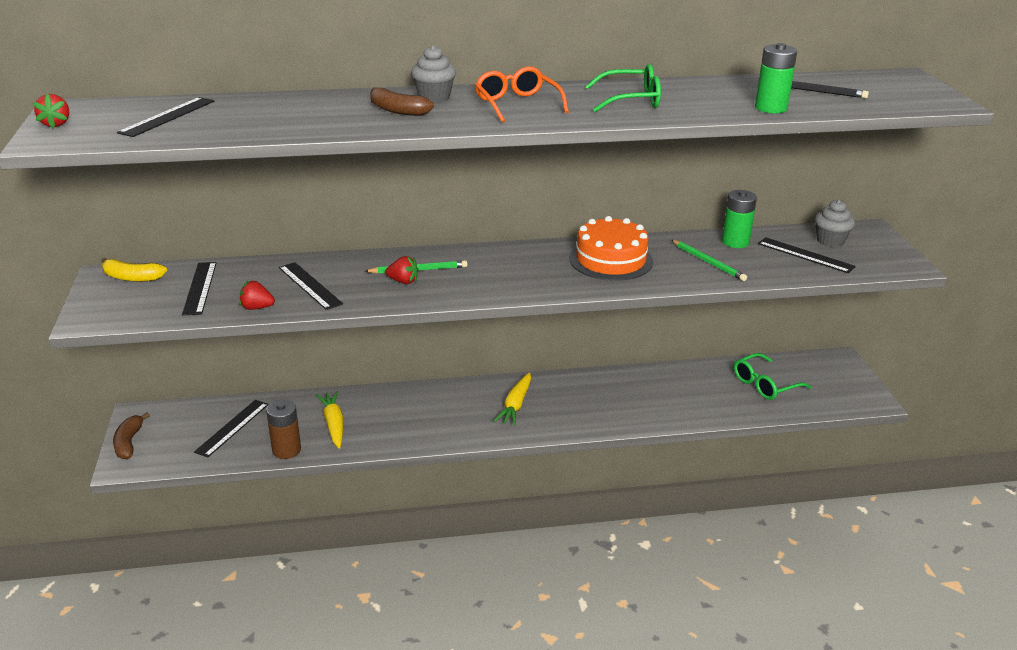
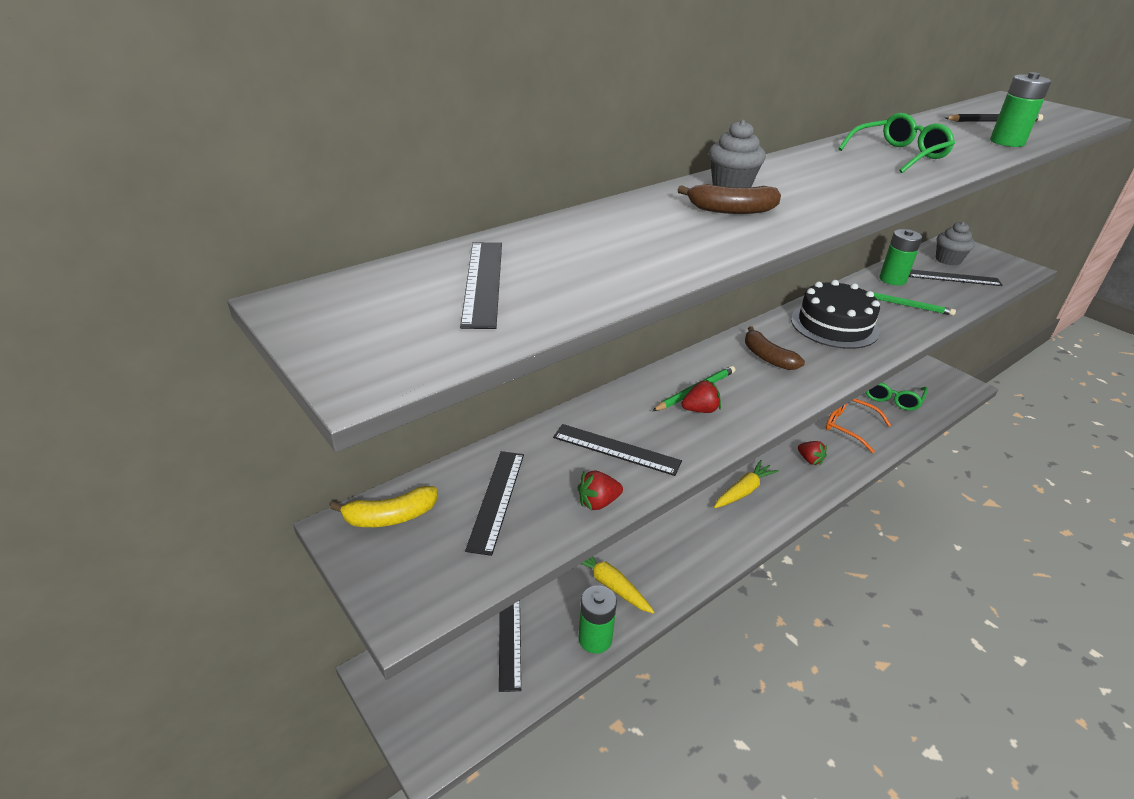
camera: 30 degrees left, 5 degrees up
(56, 124) = (334, 338): red strawberry -> red strawberry (809, 460)
(129, 443) = (407, 716): brown banana -> brown banana (767, 357)
(199, 288) = (496, 500): black ruler -> black ruler turned 45 degrees clockwise
(286, 450) = (595, 639): brown battery -> green battery
(515, 405) = (743, 491): yellow carrot -> yellow carrot turned 120 degrees counterclockwise
(517, 105) = (823, 179): orange glasses -> orange glasses (849, 427)
(610, 260) = (834, 325): orange cake -> black cake

